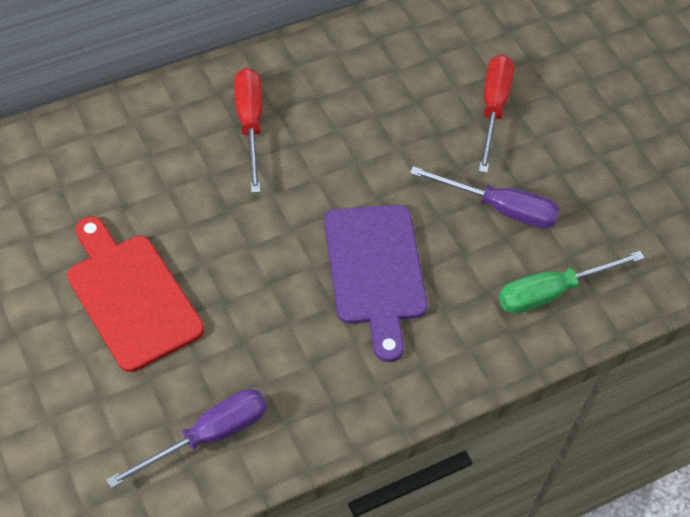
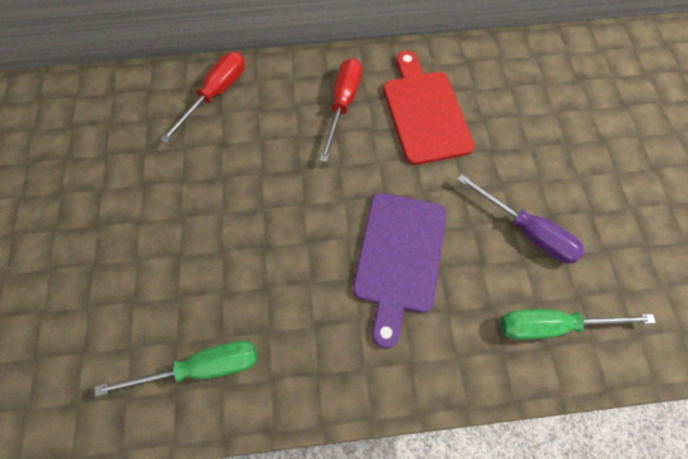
camera: 25 degrees right, 10 degrees up
(131, 296) = (195, 220): red cutting board -> red cutting board (424, 112)
(208, 436) = (202, 367): purple screwdriver -> green screwdriver
(493, 108) = (546, 141): red screwdriver -> red screwdriver (216, 94)

